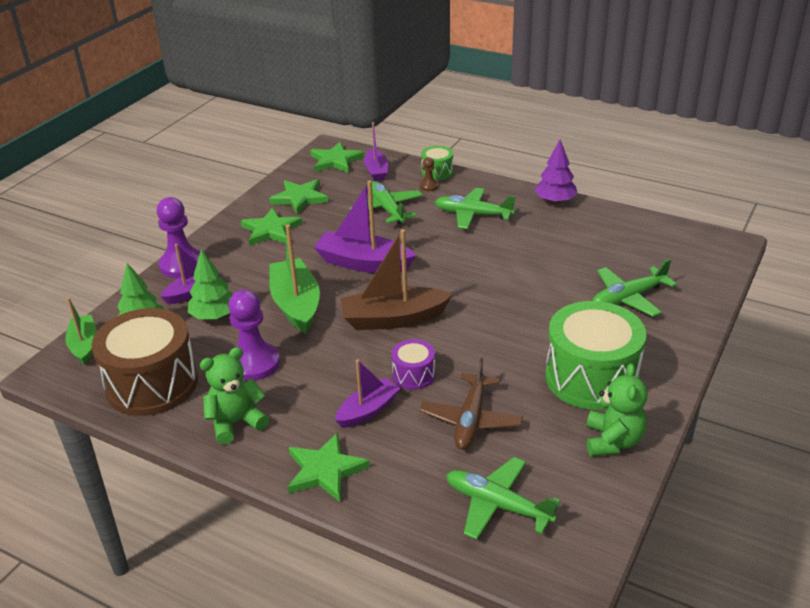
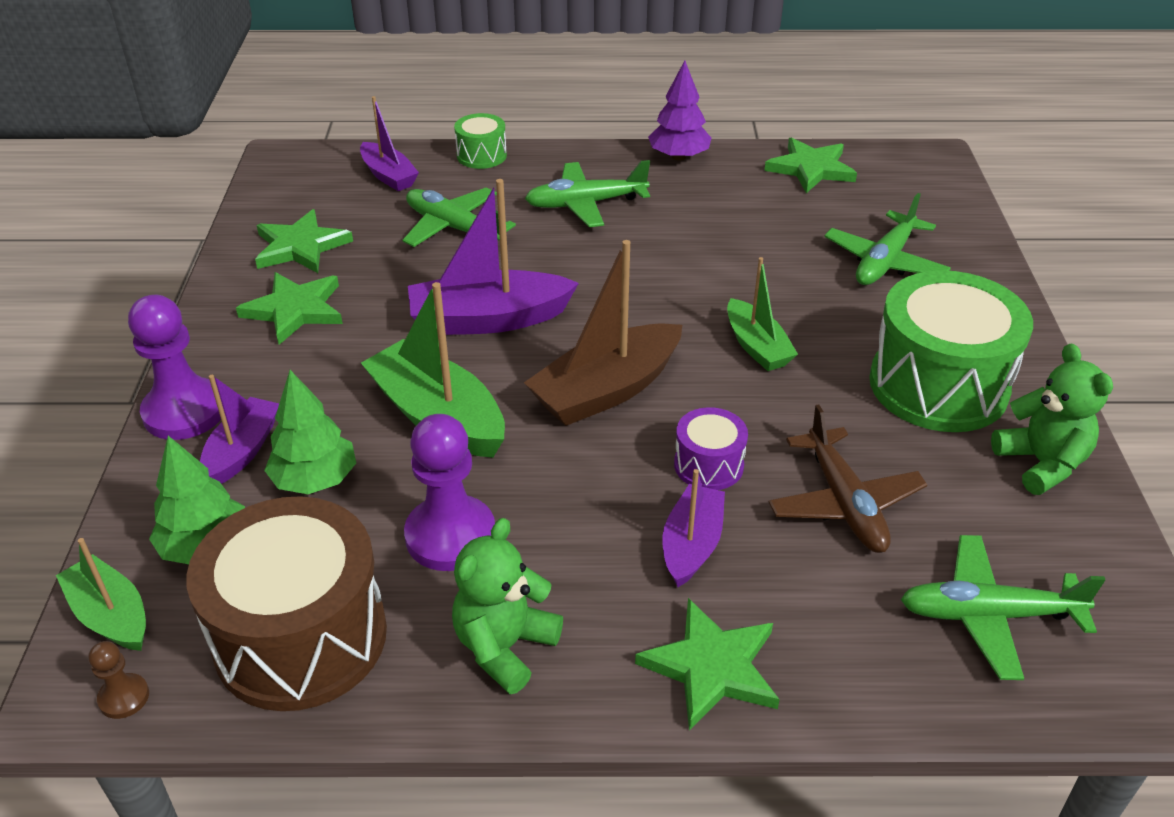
camera: 30 degrees left, 5 degrees up
(336, 161) = (311, 175): green star -> green star (811, 169)
(428, 186) = (487, 179): brown pawn -> brown pawn (124, 697)
(500, 322) = (757, 346): none -> green boat

